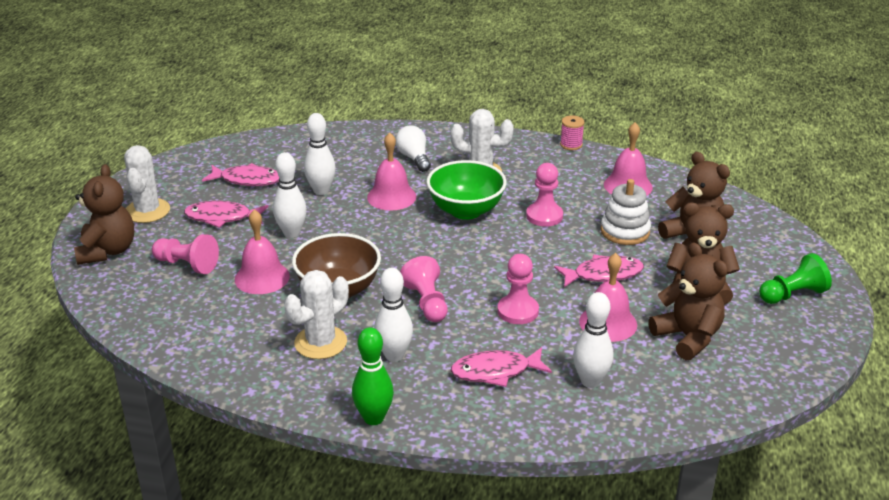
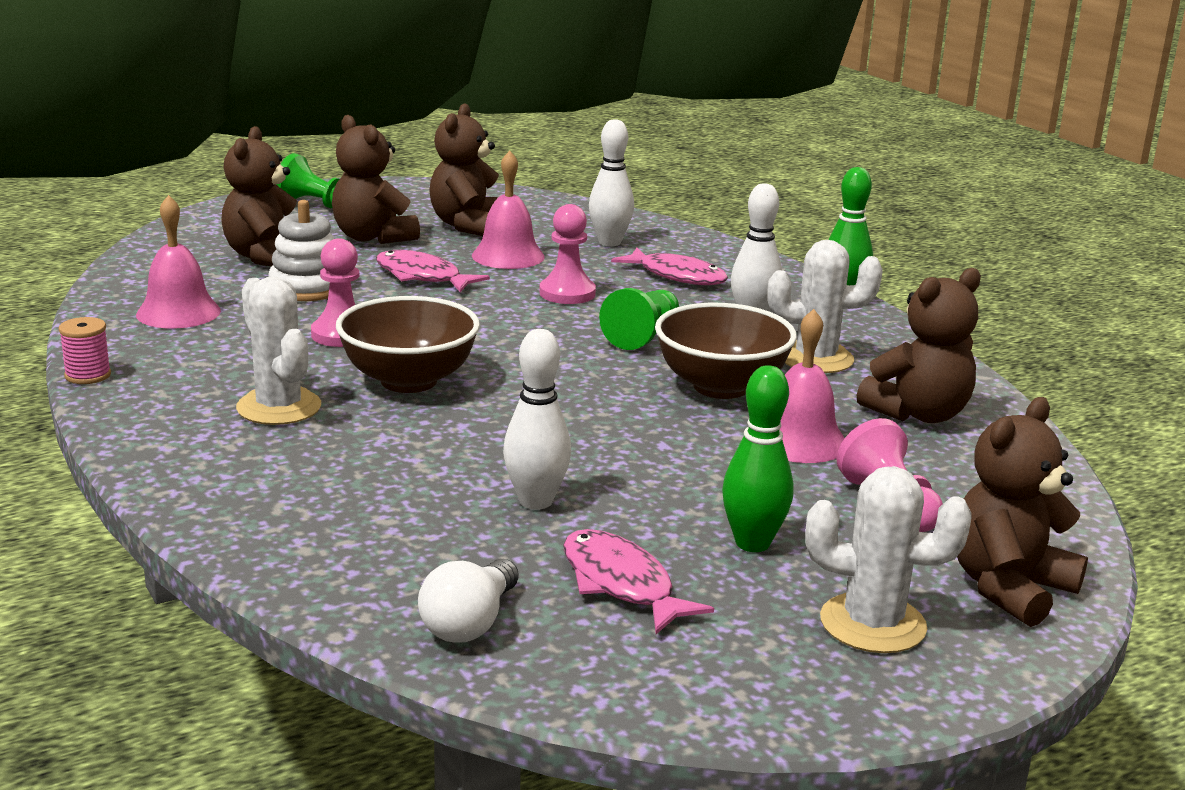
camera: 135 degrees left, 10 degrees down
(147, 211) = (872, 624): white cactus -> white cactus turned 60 degrees clockwise
(222, 217) = (752, 543): pink fish -> green bowling pin
(224, 330) = (918, 414): none -> brown teddy bear
(291, 233) = (678, 469): white bowling pin -> none
(391, 197) = (458, 441): pink bell -> none
(414, 158) = (308, 472): white light bulb -> white light bulb (470, 623)
(427, 303) = (643, 335): pink pawn -> green pawn
(466, 211) = (409, 381): green bowl -> brown bowl

